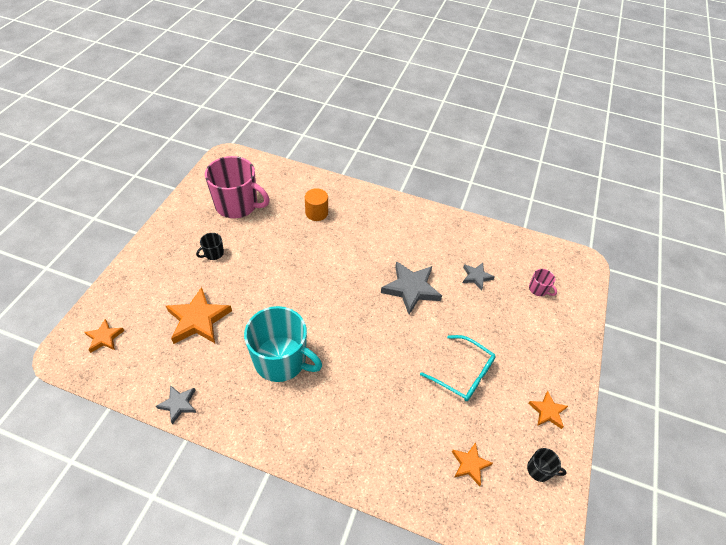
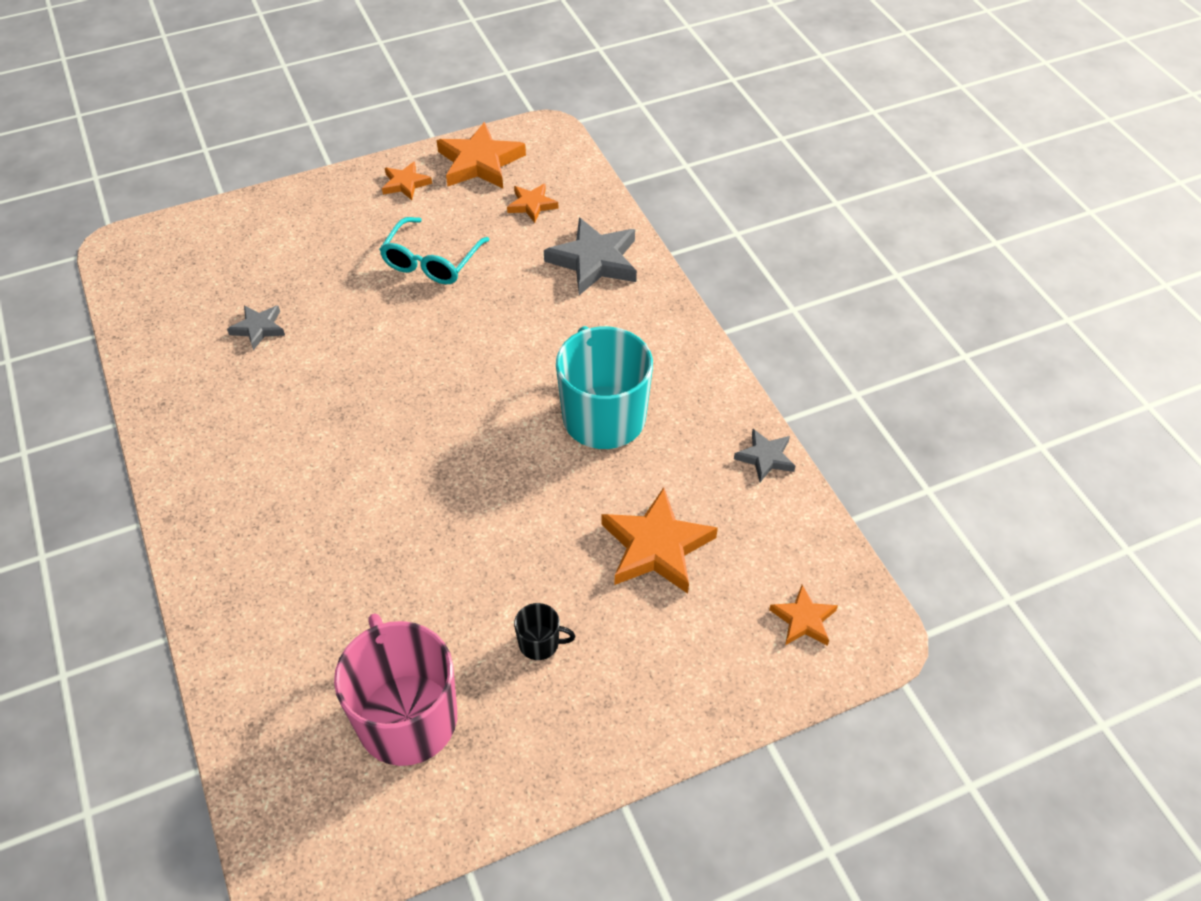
camera: 130 degrees left, 0 degrees up
(316, 213) = (309, 588): orange cylinder -> none
(411, 289) = (352, 375): grey star -> grey star (594, 261)
(463, 374) = (431, 261): turquoise glasses -> turquoise glasses turned 150 degrees counterclockwise
(538, 289) = (220, 265): pink mug -> none
(539, 470) = (480, 162): black mug -> orange star

